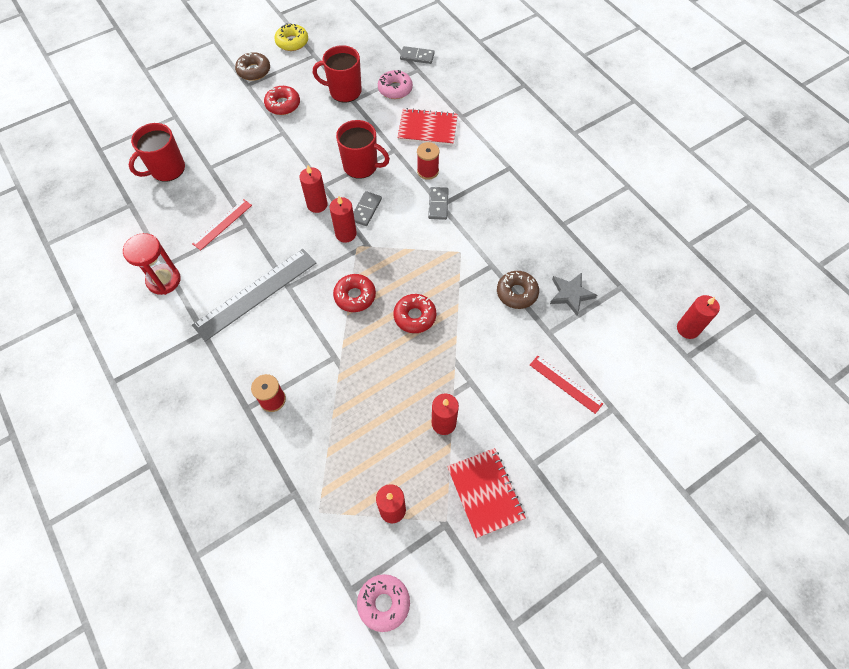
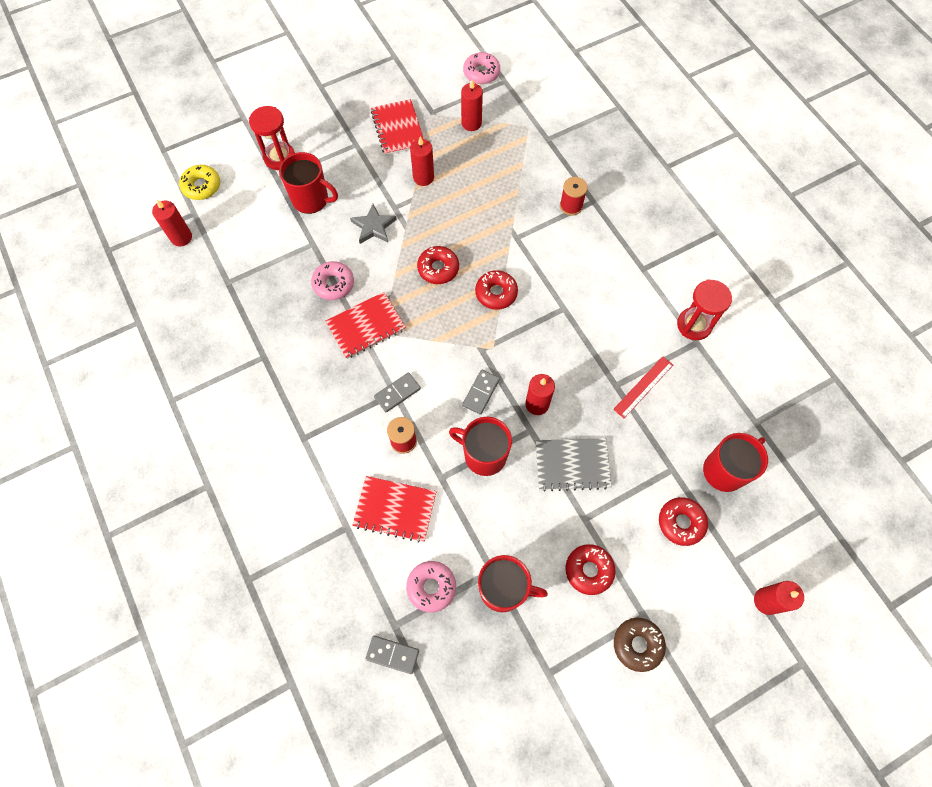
camera: 175 degrees left, 5 degrees up
(210, 135) = (681, 522): none -> red donut
(255, 293) = (596, 304): grey ruler -> none
(290, 164) = (572, 465): none -> grey notebook
(292, 42) = (584, 707): yellow donut -> yellow donut (202, 186)
(346, 234) = (504, 363): red candle -> red candle (766, 601)
(438, 204) = (397, 393): grey domino -> grey domino turned 45 degrees clockwise
(476, 256) = (366, 326): none -> red notebook
(517, 293) = (333, 284): brown donut -> pink donut
(565, 384) = (311, 199): red ruler -> red mug
(570, 294) = (280, 278): grey star -> grey star (374, 226)
(619, 436) = (279, 157): none -> red hourglass

